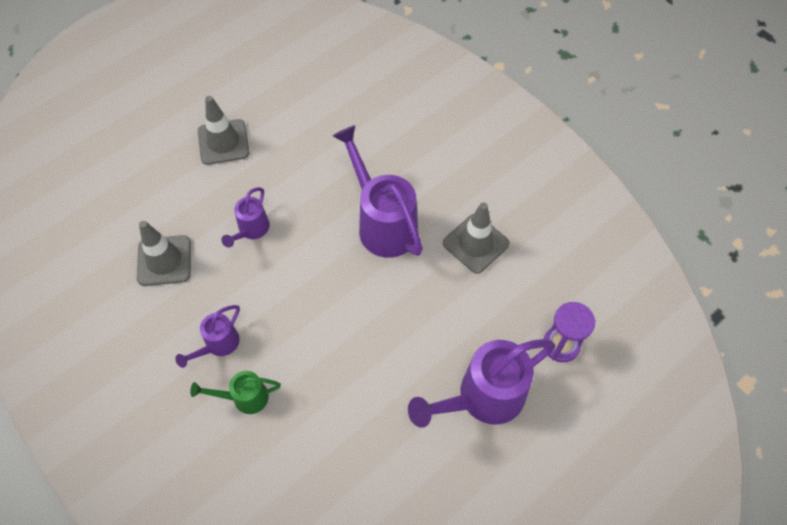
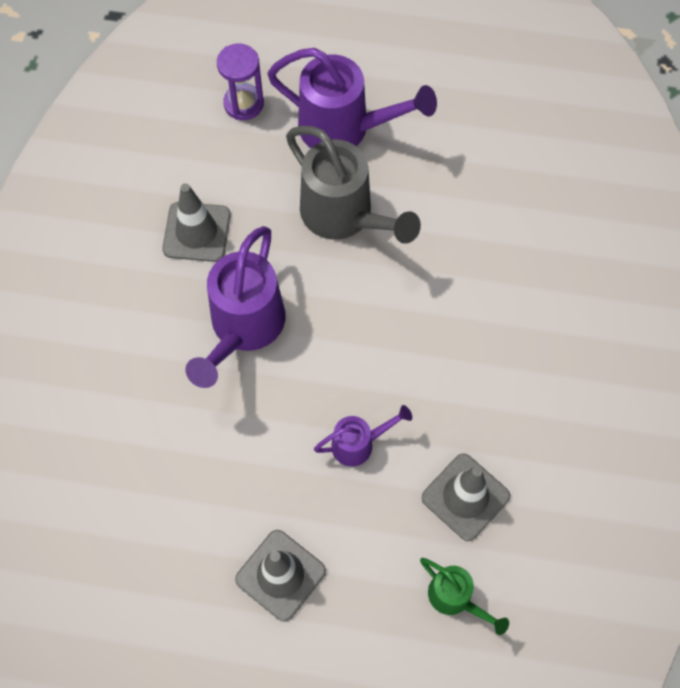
camera: 130 degrees left, 5 degrees up
(218, 344) = (494, 366): purple watering can -> none
(245, 398) = (515, 302): green watering can -> green watering can (455, 598)
(410, 340) = (343, 216): none -> grey watering can

